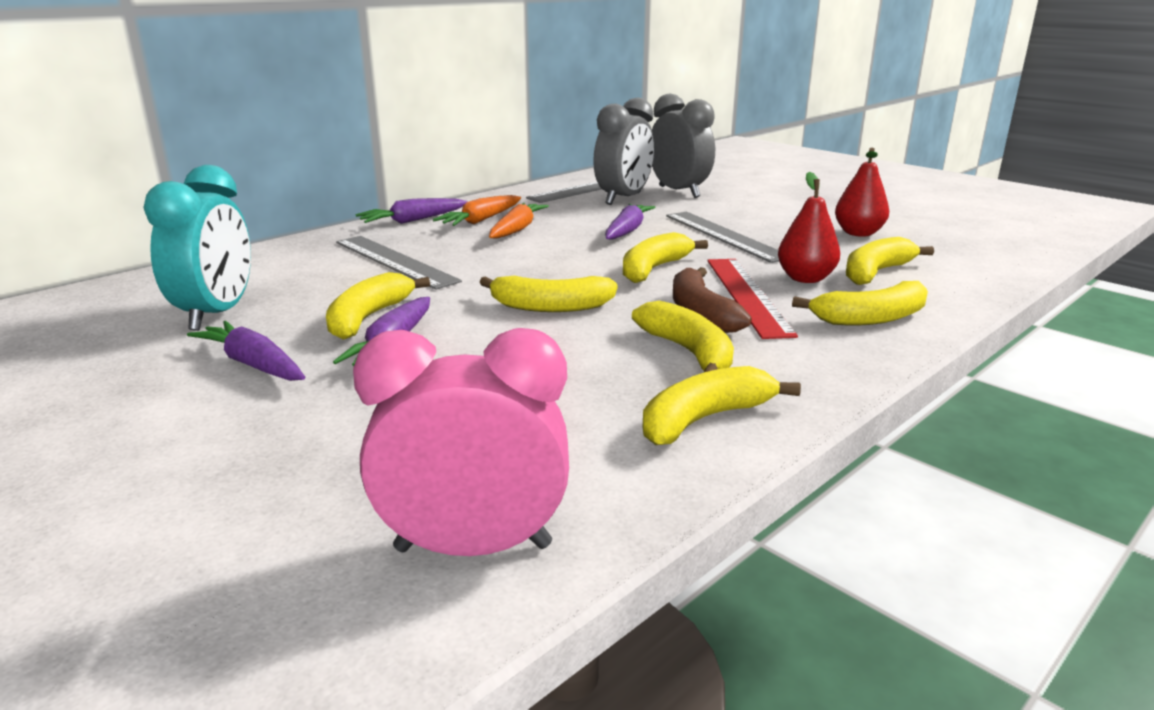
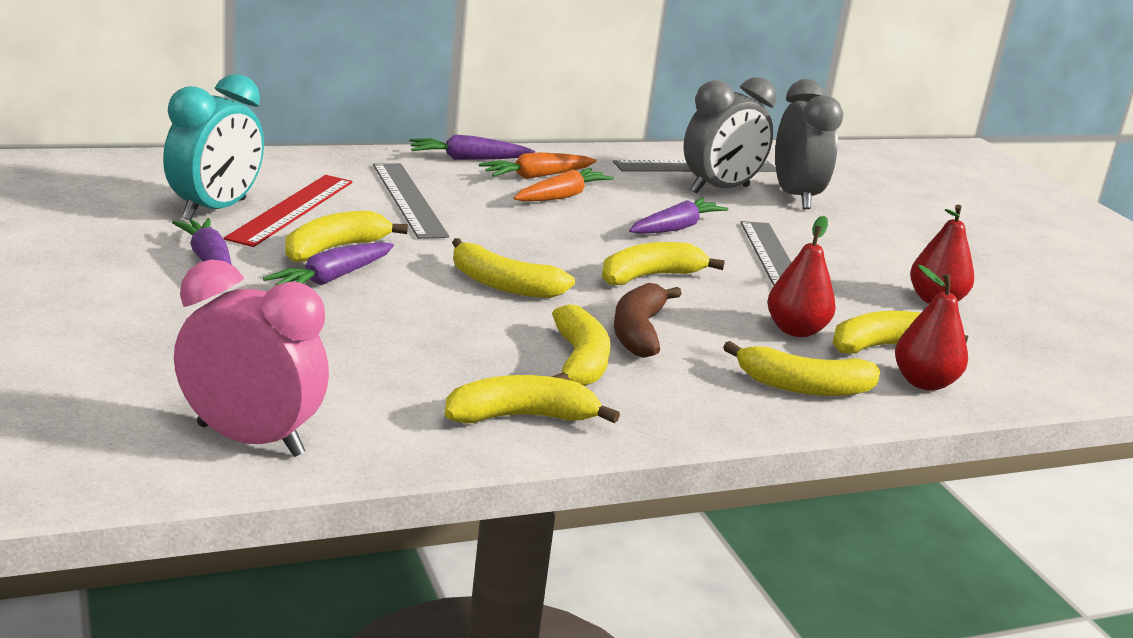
camera: 20 degrees right, 0 degrees up
(747, 295) = (709, 329): red ruler -> red ruler (292, 209)
(937, 290) = (924, 383): none -> red pear

